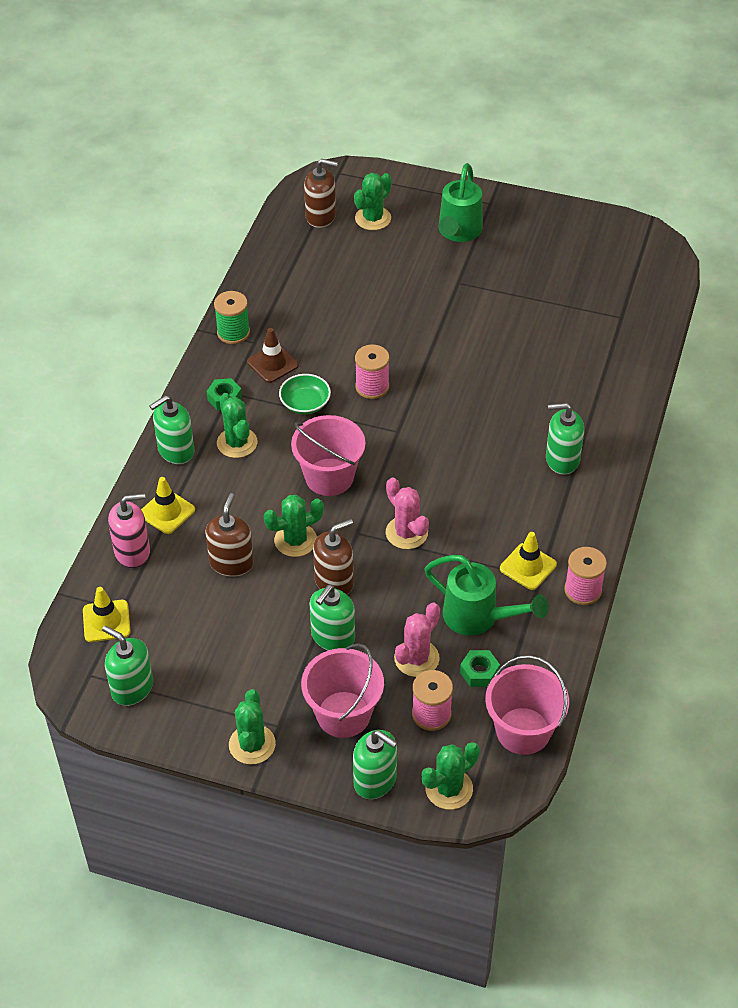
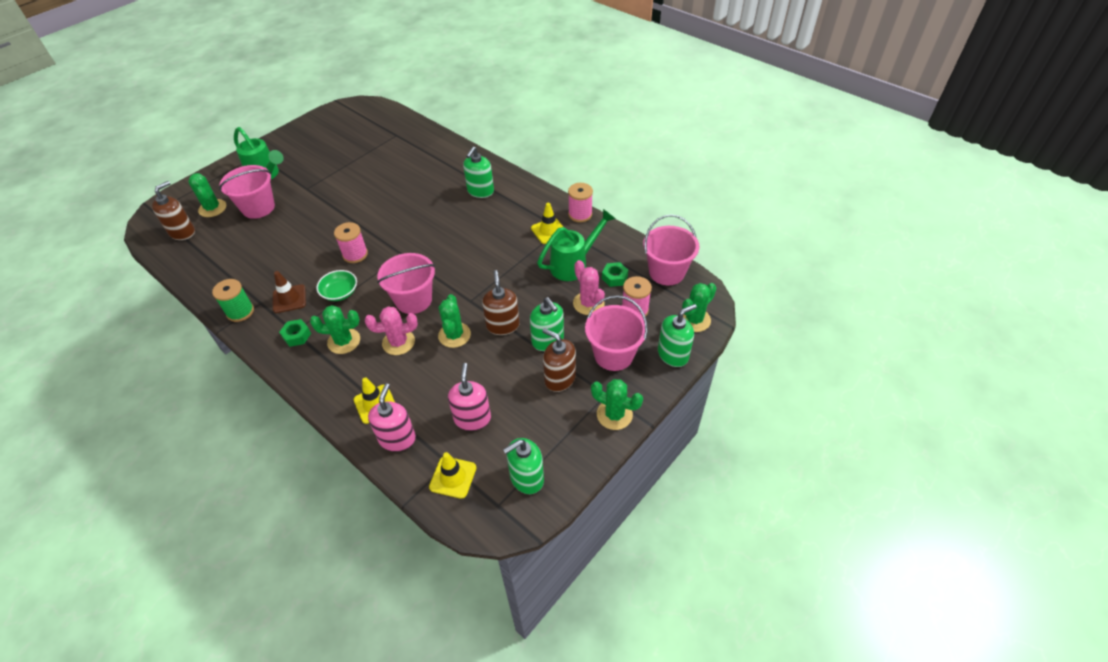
camera: 65 degrees left, 0 degrees up
(176, 450) = (321, 380): green soap dispenser -> none
(186, 607) = (472, 418): none -> pink soap dispenser
(231, 563) = (449, 378): brown soap dispenser -> brown soap dispenser (559, 378)
(398, 257) = (258, 208): none -> pink bucket
(406, 533) = (487, 276): pink cactus -> pink cactus (398, 342)
(449, 789) = (694, 320): green cactus -> green cactus turned 60 degrees clockwise

